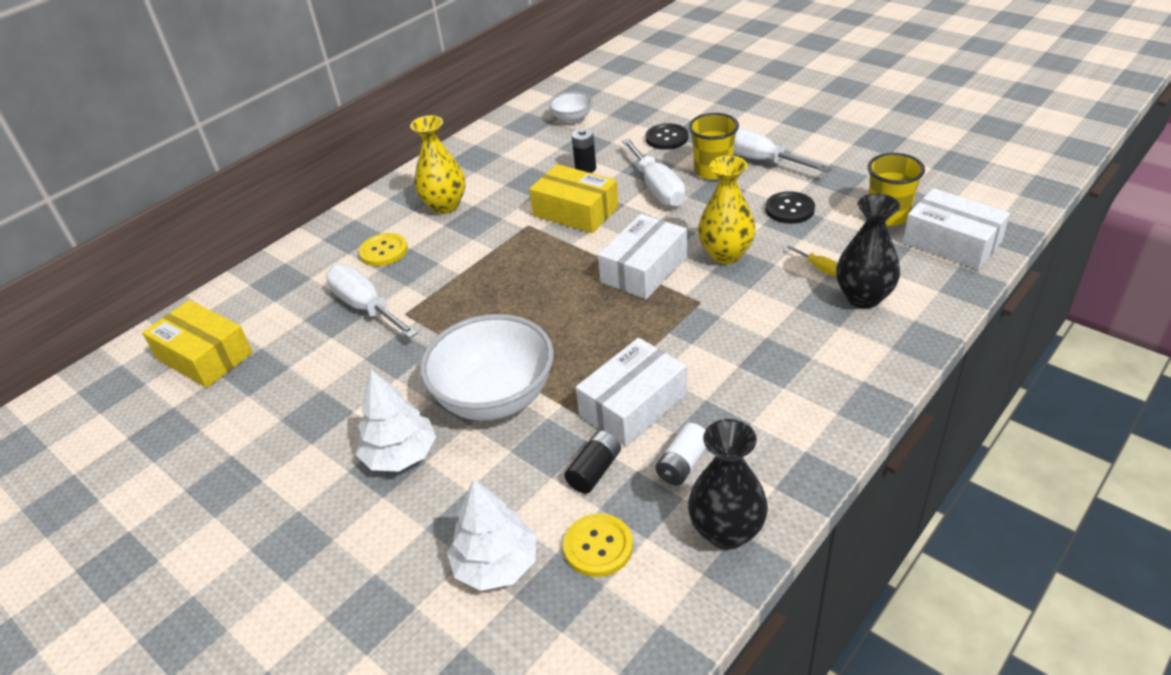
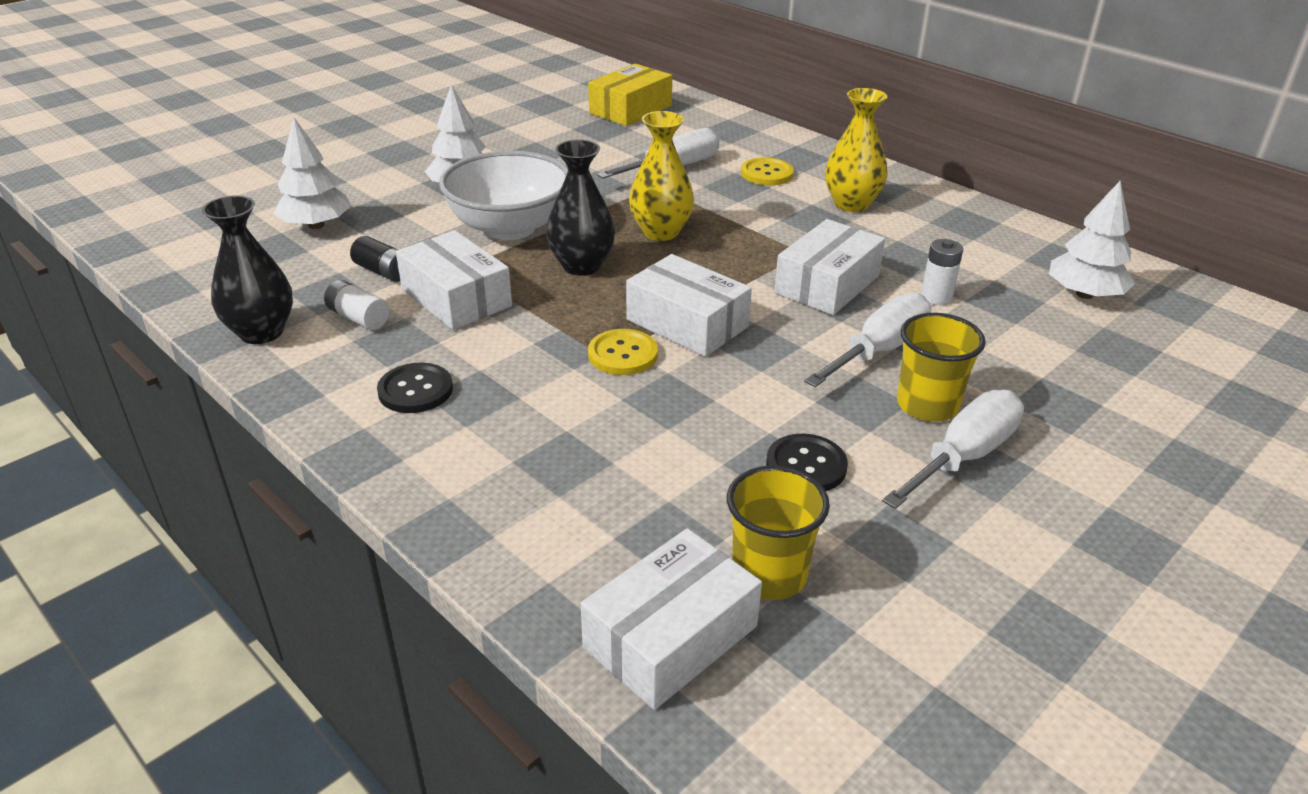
camera: 90 degrees right, 5 degrees down
(572, 118) = (1084, 294): white bowl -> white tree
(575, 211) = (827, 284): yellow box -> white box
(585, 168) = (936, 297): black battery -> white battery
(598, 546) = (298, 268): yellow button -> yellow button (623, 354)
(657, 188) = (879, 350): white screwdriver -> white screwdriver turned 150 degrees clockwise
(666, 138) = (1031, 372): black button -> black button (415, 390)
(726, 254) = (702, 389): yellow vase -> yellow vase (661, 232)
(819, 268) = (645, 468): yellow screwdriver -> none
(863, 297) = (562, 496): black vase -> black vase (581, 266)

